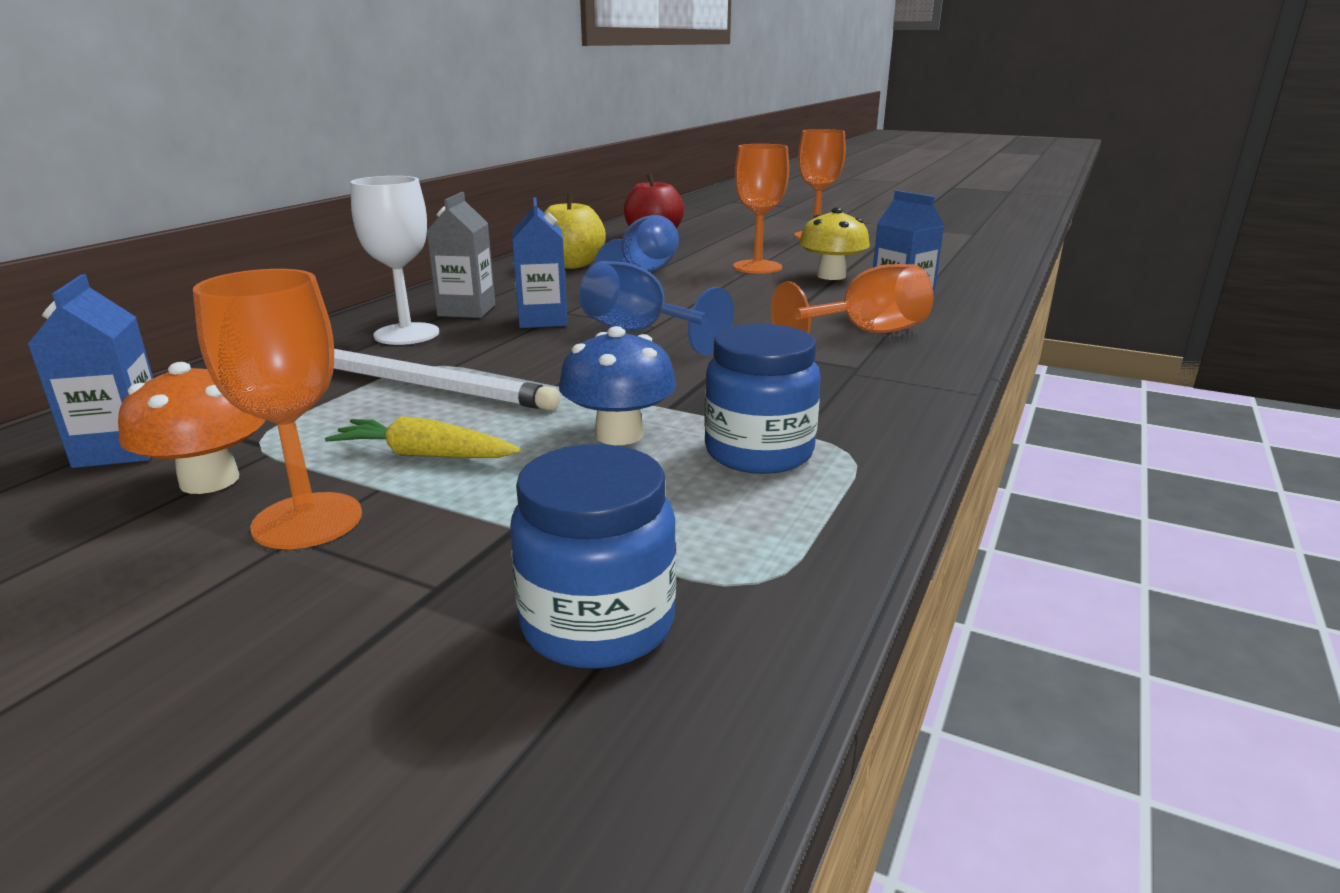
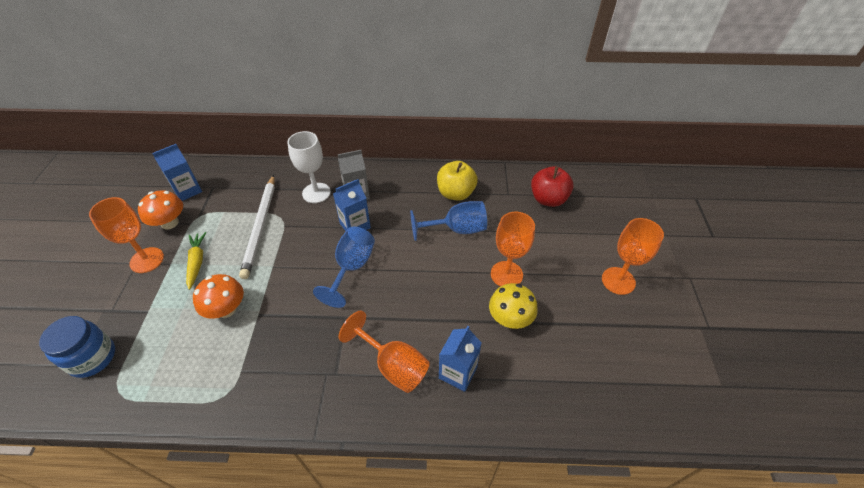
camera: 65 degrees right, 25 degrees up
(619, 434) = (226, 309): blue mushroom -> orange mushroom
(759, 452) = (218, 362): blue jar -> none

